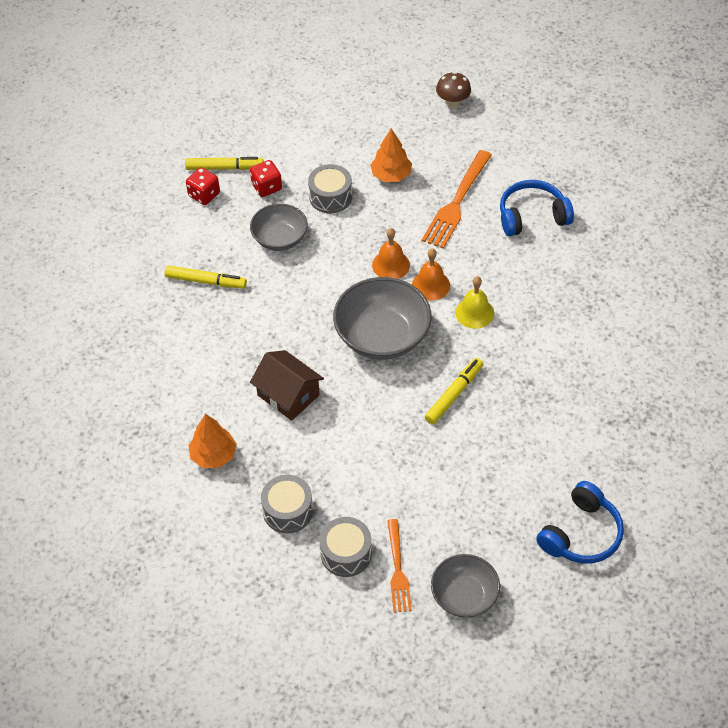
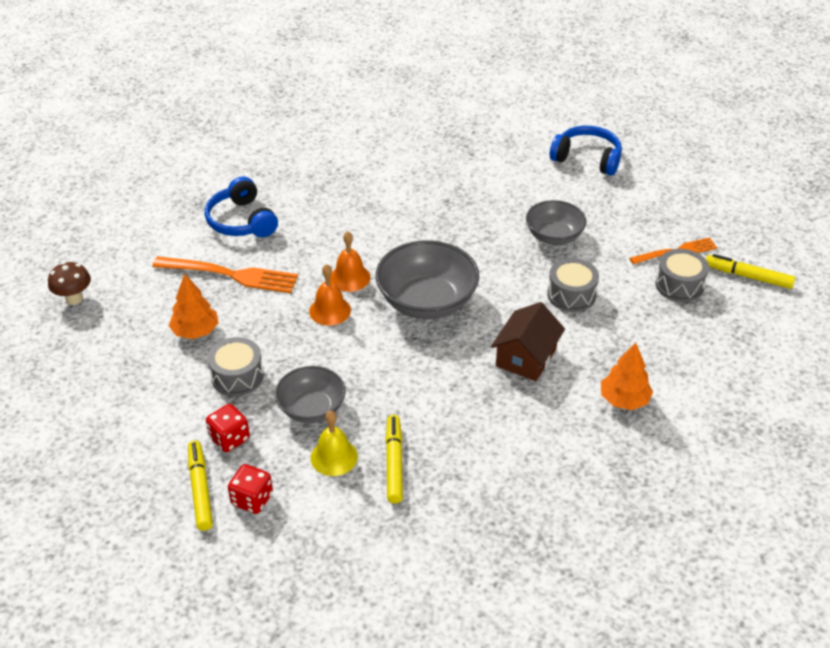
camera: 105 degrees left, 10 degrees down
(288, 511) = (657, 331): grey drum -> grey drum (571, 295)
(454, 394) = (479, 244): yellow marker -> yellow marker (748, 276)
(464, 596) = (678, 212): grey bowl -> grey bowl (554, 236)
(474, 313) = (377, 243): yellow bell -> yellow bell (334, 457)

